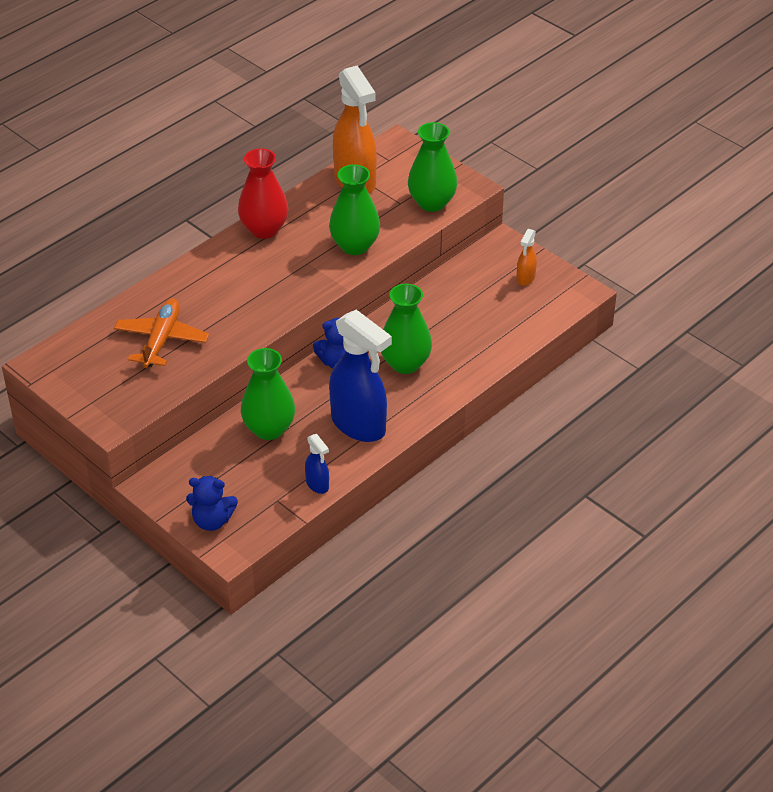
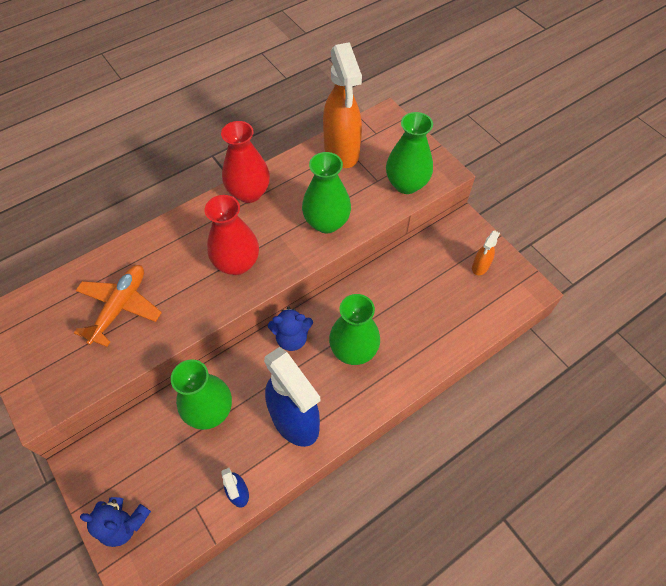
camera: 10 degrees right, 15 degrees up
(270, 290) = (237, 263): none -> red vase

